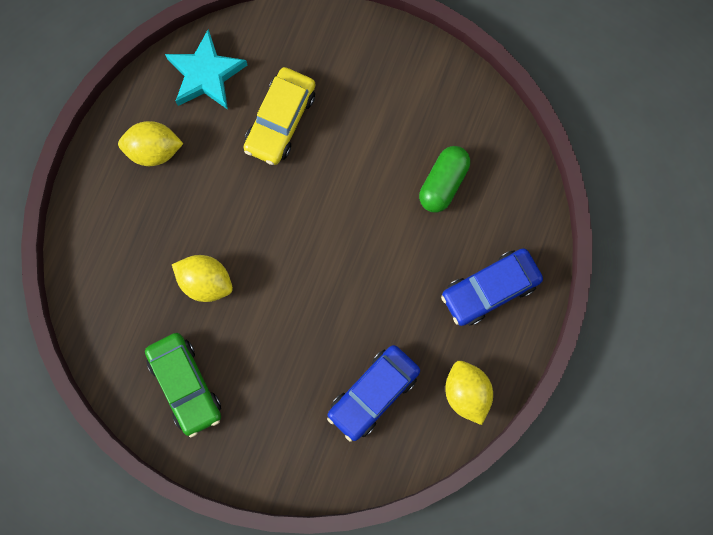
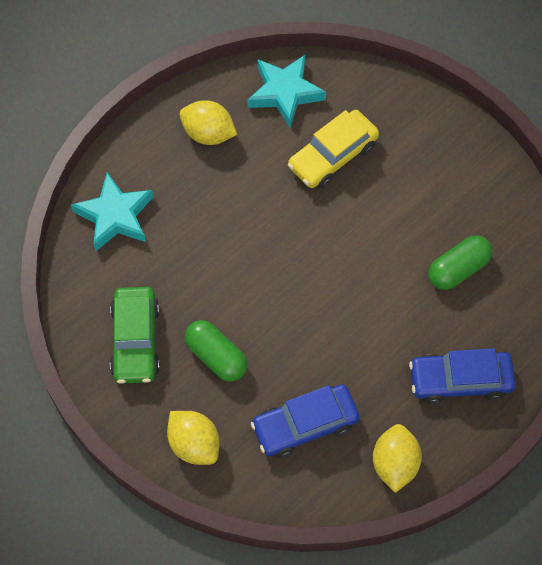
camera: 25 degrees right, 15 degrees down
(106, 272) = (115, 216): none -> turquoise star
(205, 281) = (199, 260): yellow lemon -> yellow lemon (194, 444)
(265, 366) = (216, 356): none -> green capsule

